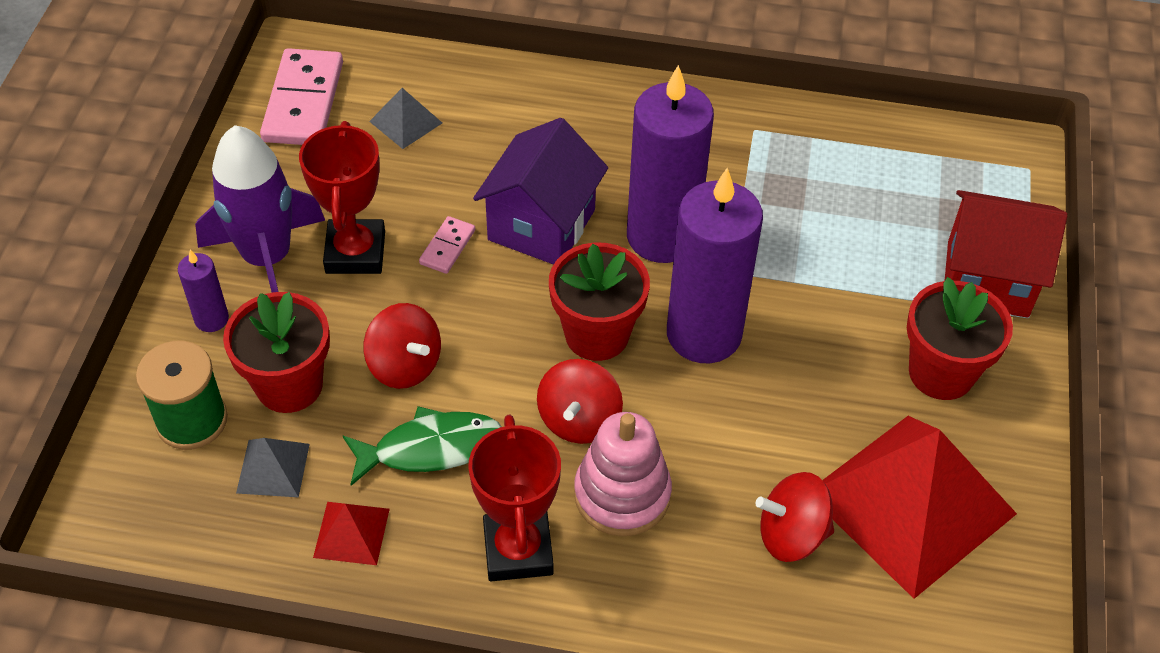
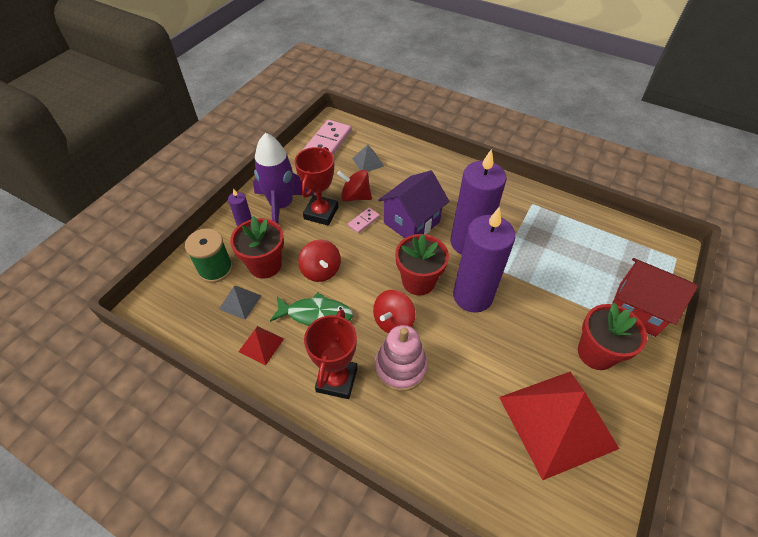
camera: 20 degrees right, 0 degrees up
(791, 534) = (483, 418): red spinning top -> red spinning top (355, 196)

